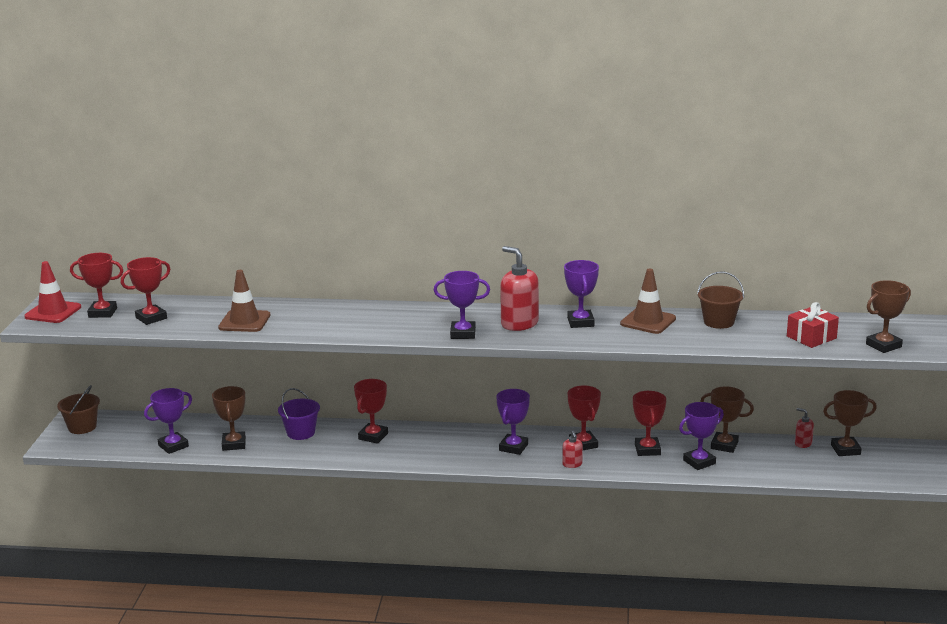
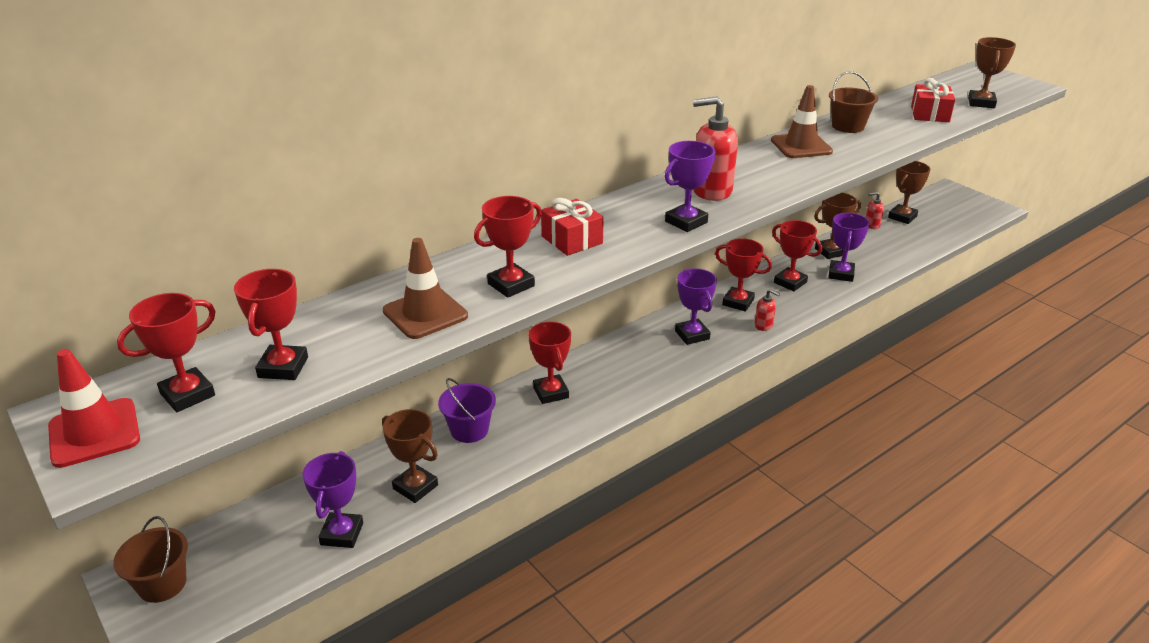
camera: 45 degrees left, 10 degrees up
(306, 325) = (511, 285): none -> red trophy
(381, 317) = (572, 240): none -> red gift
(580, 322) = (755, 168): purple trophy -> none

